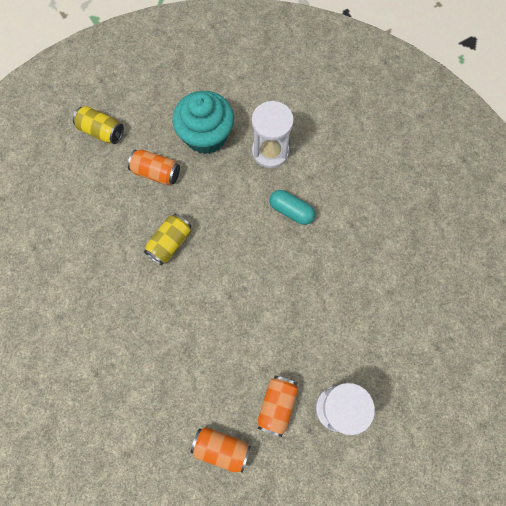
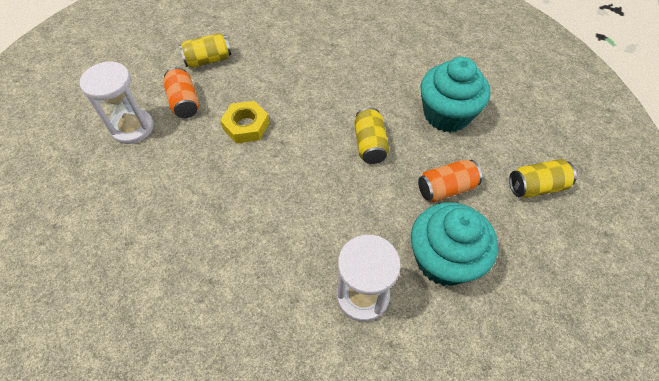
camera: 140 degrees right, 15 degrees down
(90, 224) = (446, 115): none -> turquoise cupcake
(221, 448) = (208, 60): orange can -> yellow can
(244, 335) = (246, 126): none -> yellow nut
(291, 211) = (286, 248): turquoise capsule -> none

